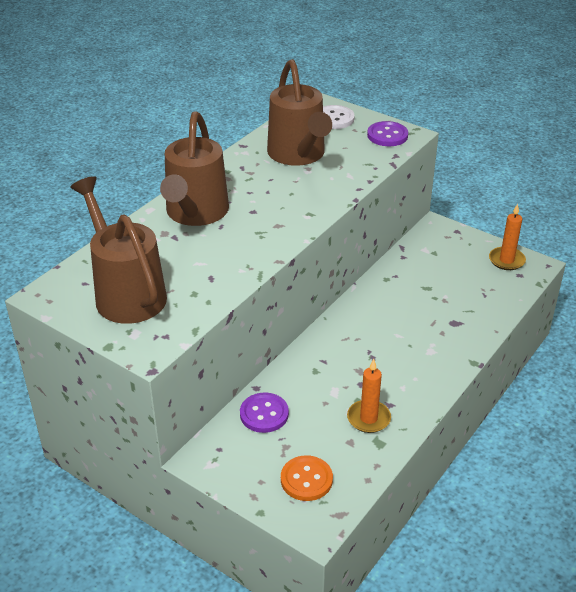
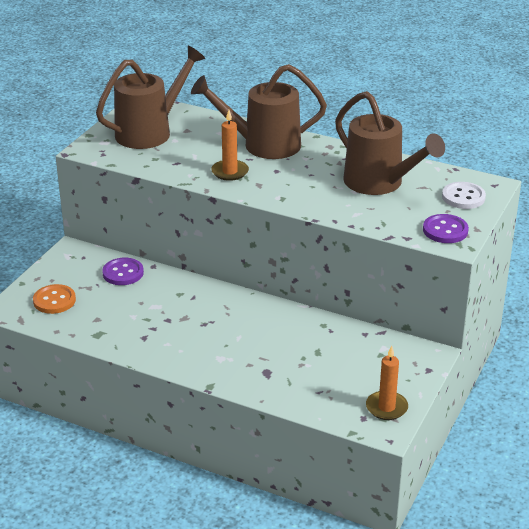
camera: 80 degrees right, 5 degrees down
(299, 155) = (380, 184): brown watering can -> brown watering can turned 105 degrees counterclockwise
(368, 418) = (125, 326): orange candle -> orange candle (230, 172)

